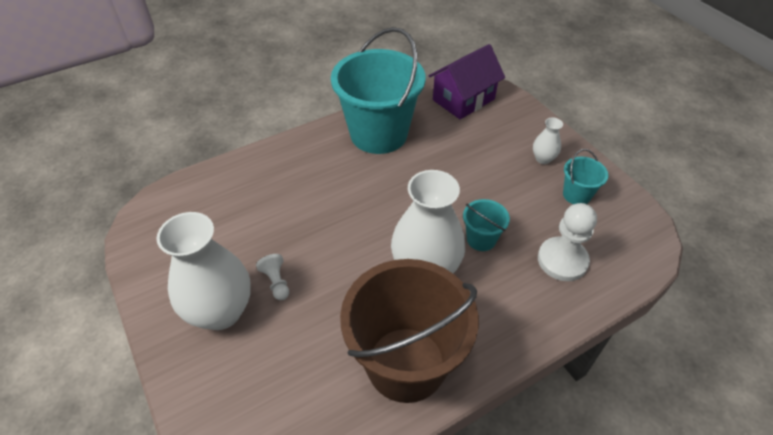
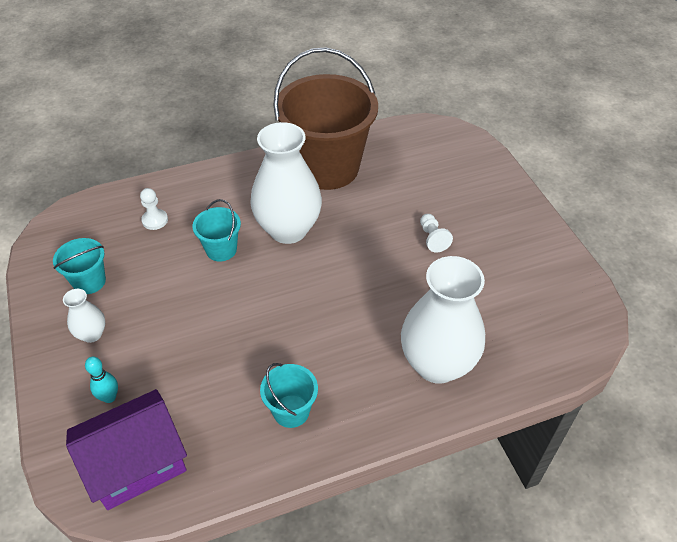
camera: 170 degrees left, 0 degrees up
(221, 311) = (482, 221): white vase -> white vase (437, 364)
(379, 134) = (291, 411): turquoise bucket -> turquoise bucket, size x0.44
(502, 126) = (109, 397): none -> turquoise bowling pin
(562, 260) = (155, 220): white pawn -> white pawn, size x0.53

